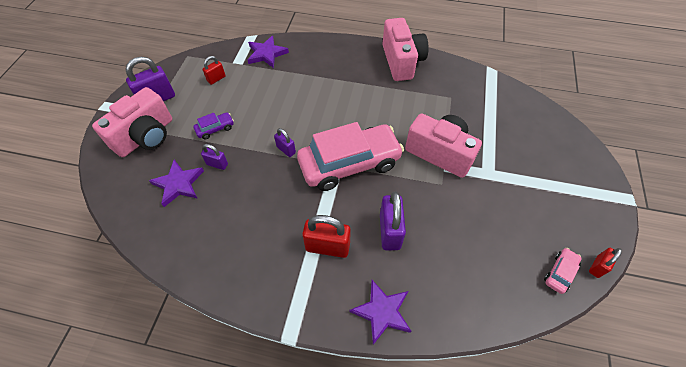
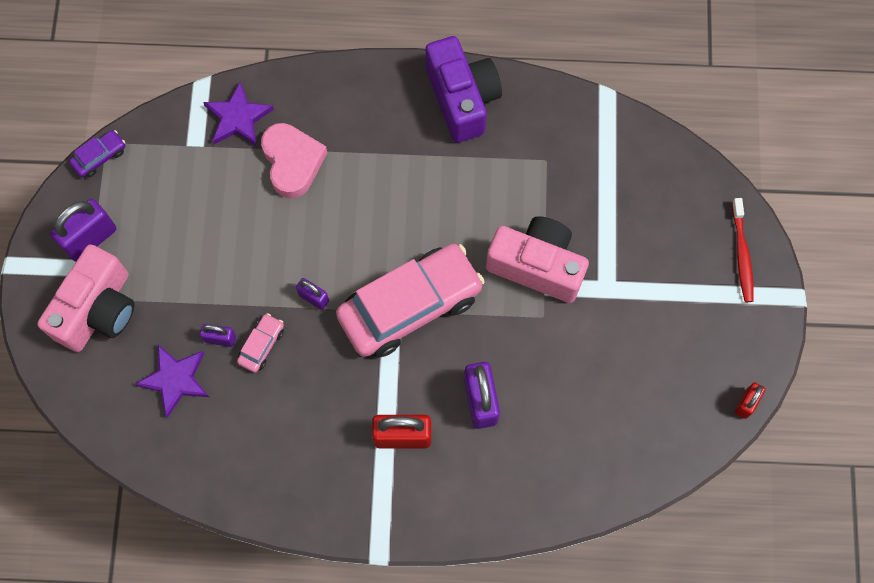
camera: 10 degrees left, 15 degrees up
(215, 129) = (198, 279): purple car -> purple car (100, 157)
(216, 79) = (170, 184): red padlock -> none
(292, 78) = (292, 162): none -> pink heart
(382, 312) = (484, 508): purple star -> none
(401, 61) = (462, 99): pink camera -> purple camera
(560, 273) = (699, 420): pink car -> pink car (262, 345)
(585, 166) = (742, 254): none -> red toothbrush

